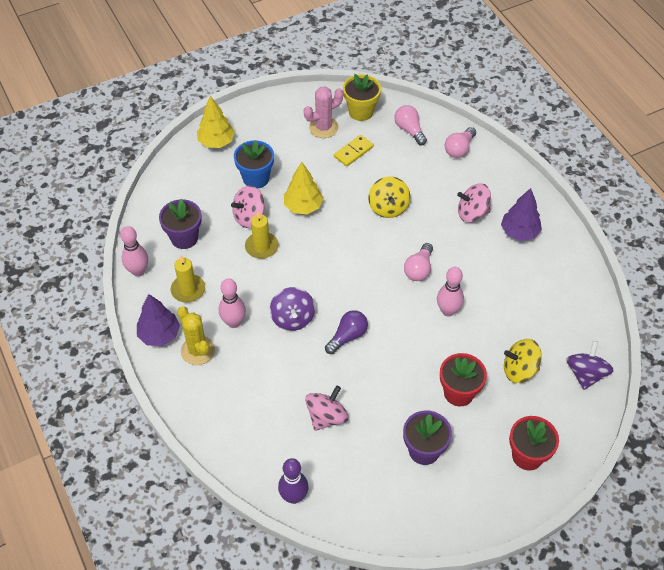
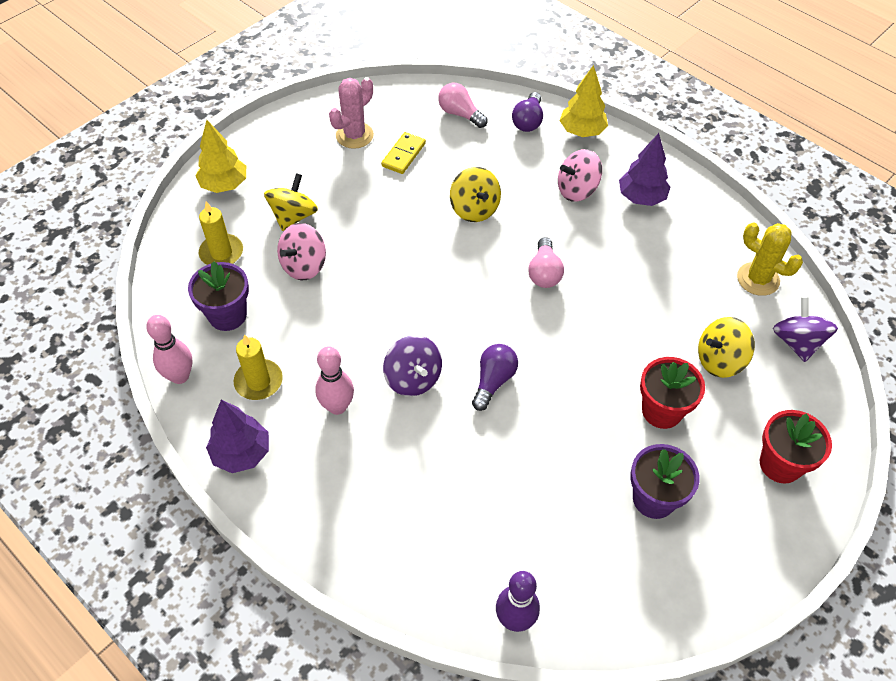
camera: 20 degrees left, 0 degrees up
(198, 350) = (303, 459): yellow cactus -> yellow cactus (758, 279)
(256, 178) = (293, 216): blue flower pot -> yellow spinning top
(261, 247) = (335, 299): yellow candle -> yellow candle (221, 253)
(303, 206) = (368, 235): yellow tree -> yellow tree (582, 131)
(326, 417) = (511, 494): pink spinning top -> none
(361, 111) = (392, 106): yellow flower pot -> none
(448, 311) = (602, 313): pink bowling pin -> none
(459, 149) = (528, 121): pink light bulb -> purple light bulb

